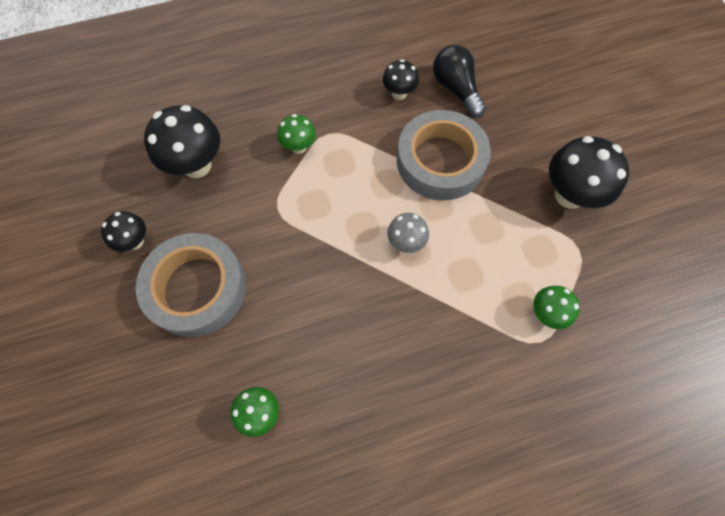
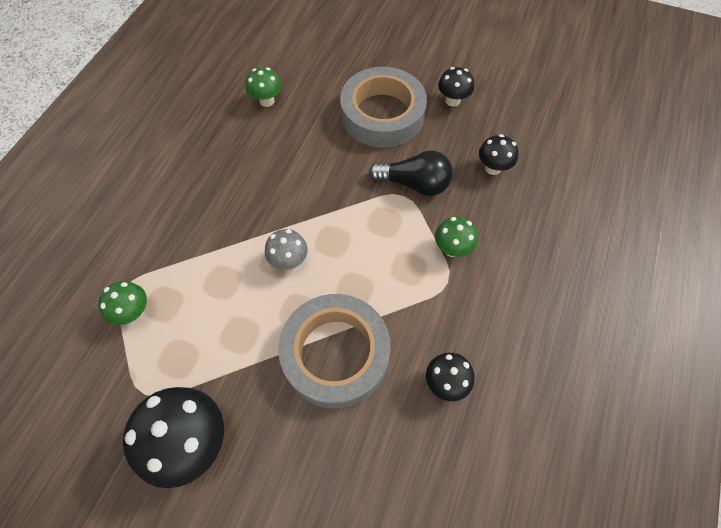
camera: 130 degrees right, 5 degrees down
(197, 165) = (493, 168): black mushroom -> black mushroom, size x0.56
(456, 89) = (404, 449): black light bulb -> black light bulb (414, 184)

